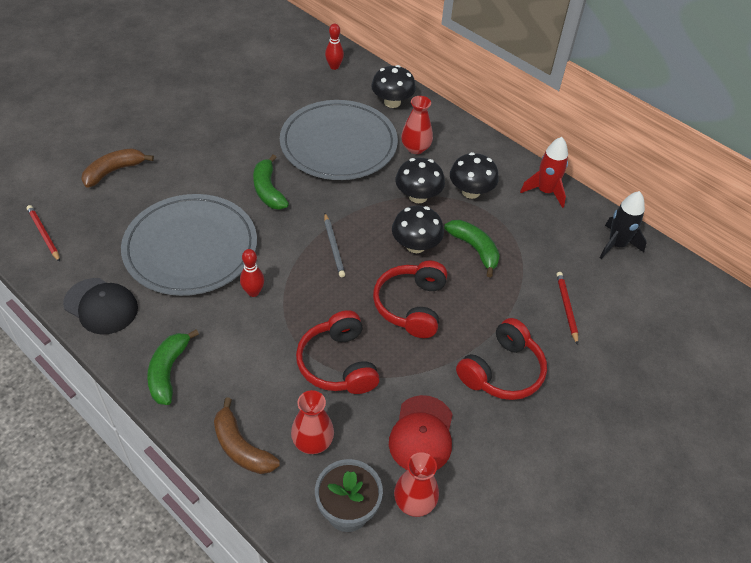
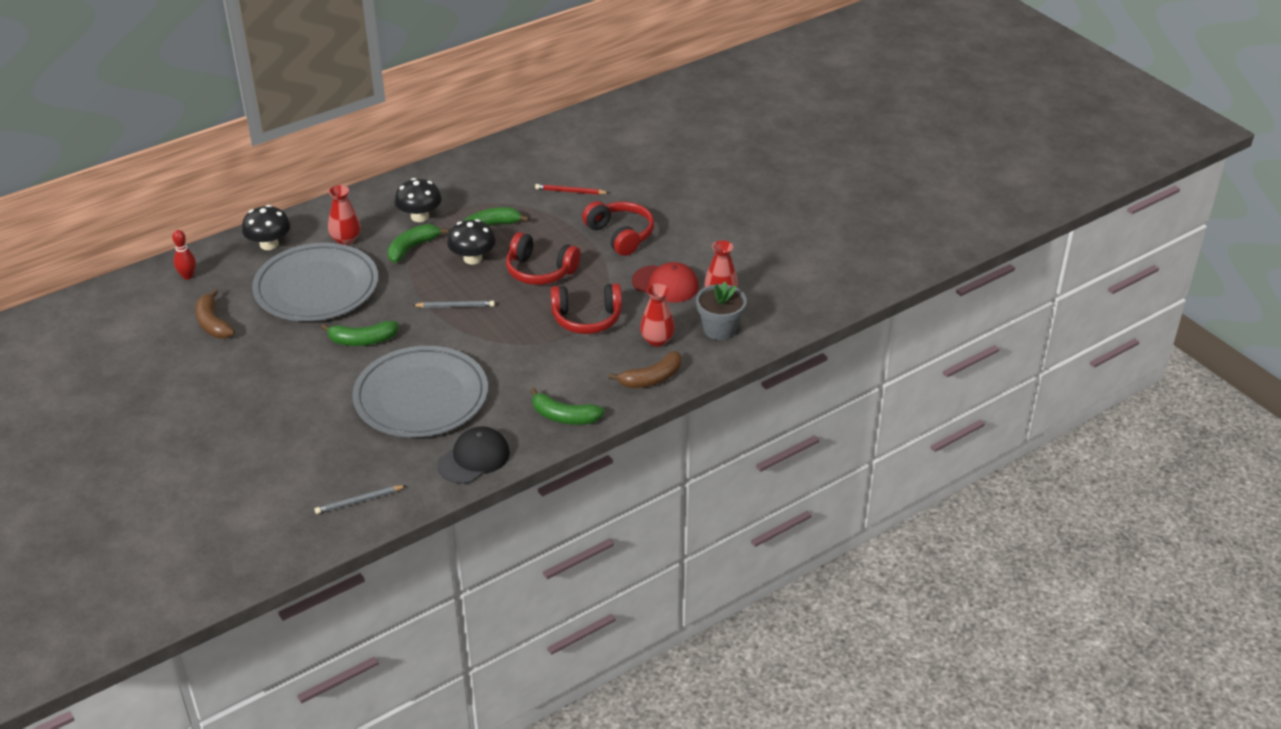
camera: 75 degrees left, 10 degrees down
(44, 234) = (359, 501): red pencil -> grey pencil
(114, 171) = (283, 449): brown banana -> brown banana (213, 323)
(253, 292) = (492, 360): red bowling pin -> none
(418, 196) = (412, 248): black mushroom -> green banana
(545, 191) = (438, 175): red rocket -> none
(616, 245) = (514, 152): black rocket -> none

